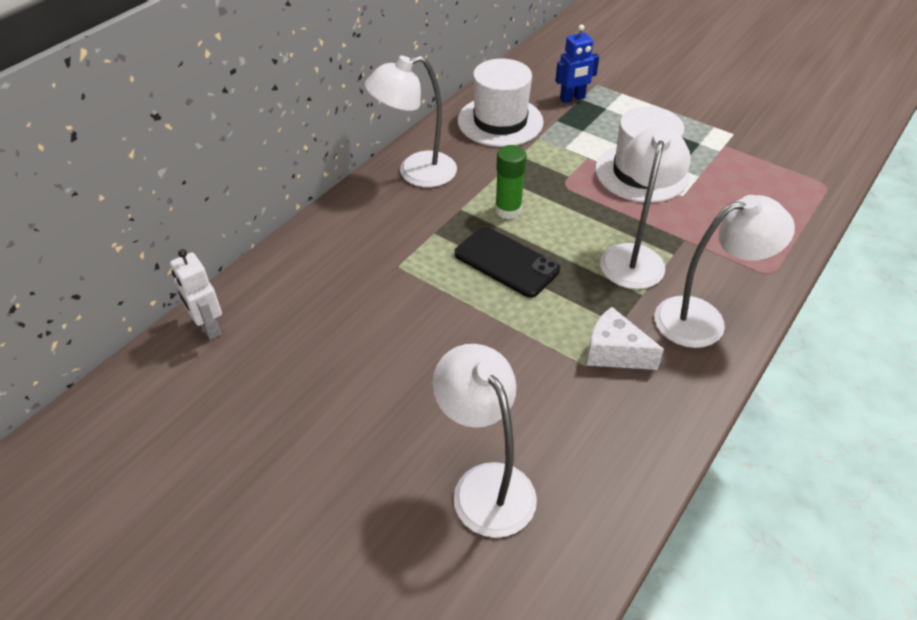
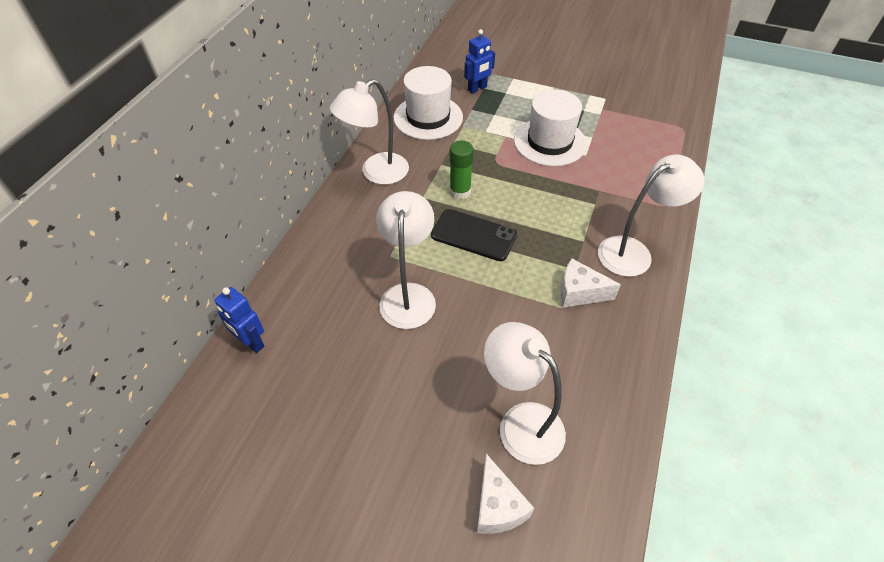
camera: 15 degrees left, 5 degrees up
(208, 327) = (251, 342): white robot -> blue robot
(421, 571) = (497, 506): none -> white cheese
(634, 256) = (567, 211): white lamp -> white lamp (408, 295)

